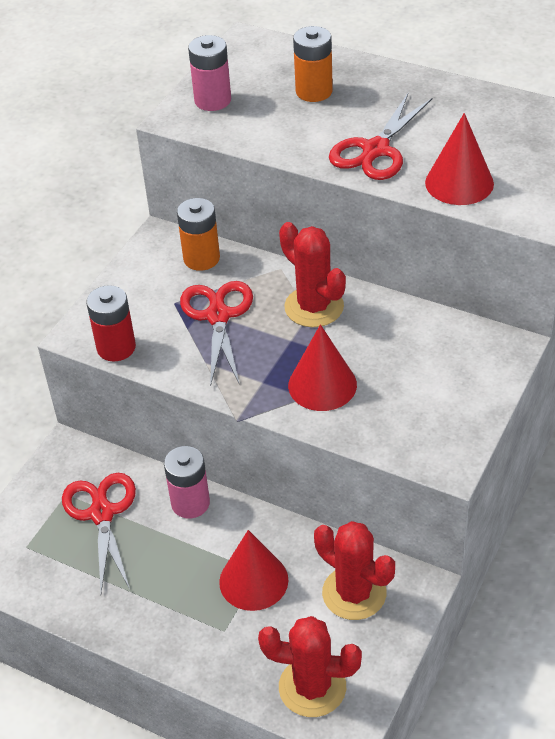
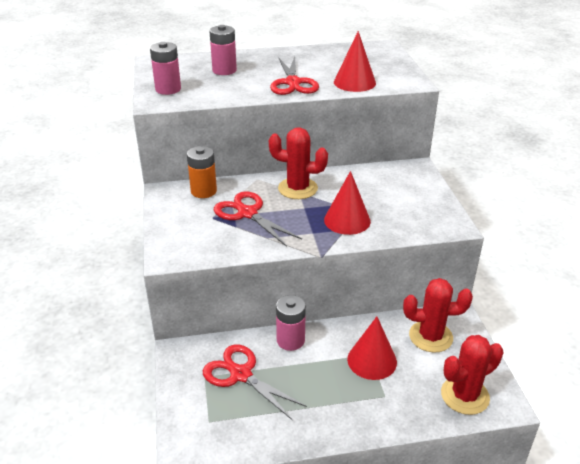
camera: 40 degrees left, 10 degrees down
(116, 347) = (201, 253): red battery -> none
(314, 91) = (224, 70): orange battery -> pink battery

